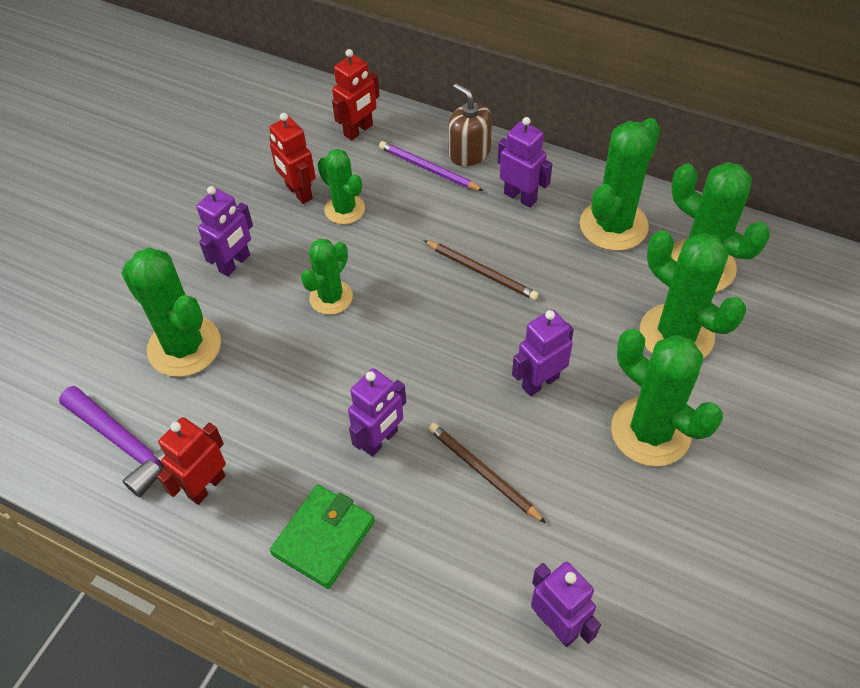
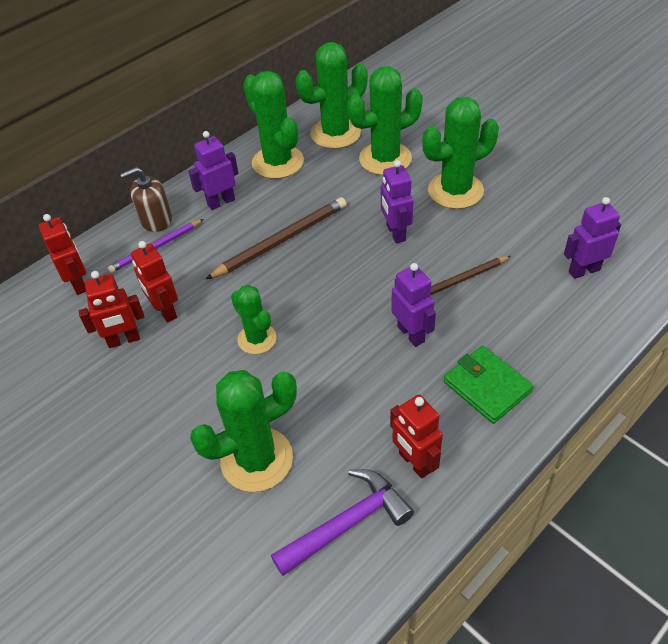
camera: 70 degrees left, 5 degrees down
(235, 263) = (179, 403): purple robot -> none
(344, 209) = (165, 311): green cactus -> red robot
(481, 272) = (281, 240): brown pencil -> brown pencil, size x1.53

